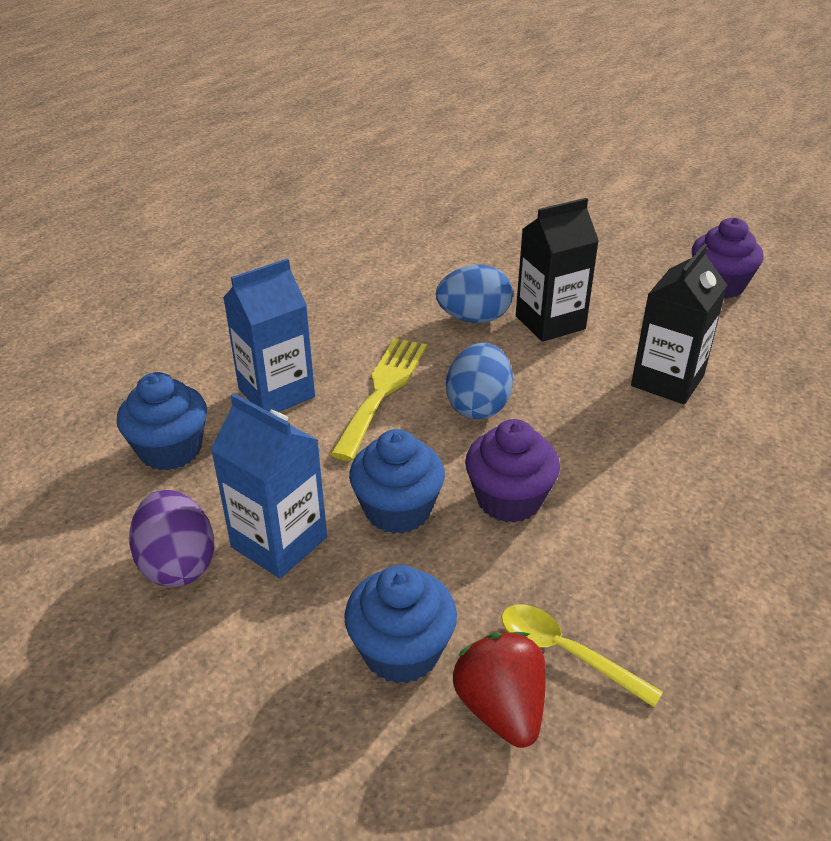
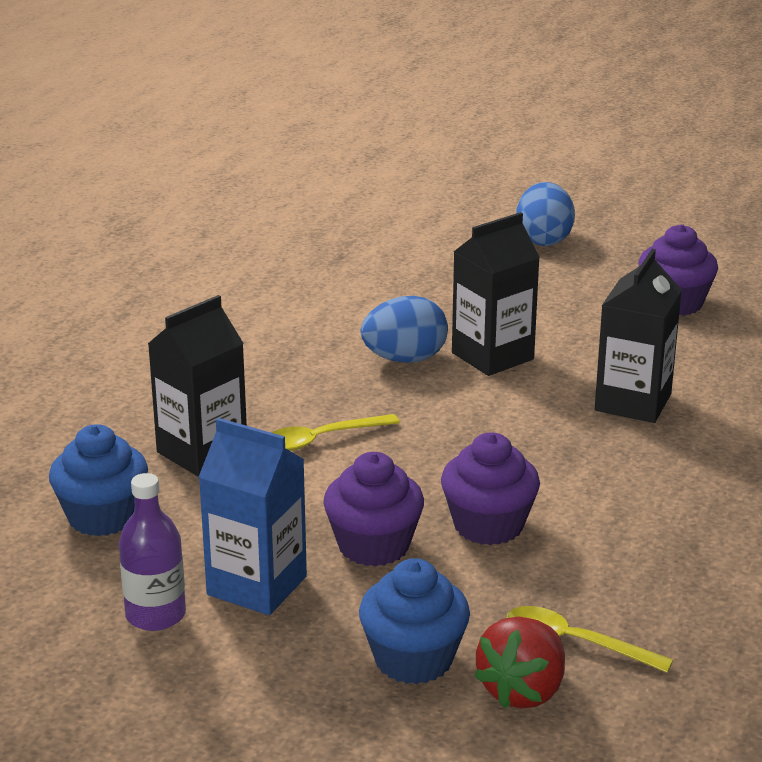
camera: 10 degrees left, 10 degrees down
(178, 564) = (155, 615): purple egg -> purple bottle
(276, 393) = (202, 452): blue carton -> black carton
(382, 391) = (322, 439): yellow fork -> yellow spoon
(397, 510) = (373, 546): blue cupcake -> purple cupcake
(478, 406) = (433, 444): blue egg -> blue egg (543, 240)
(501, 708) = (523, 691): red strawberry -> red strawberry turned 120 degrees counterclockwise

